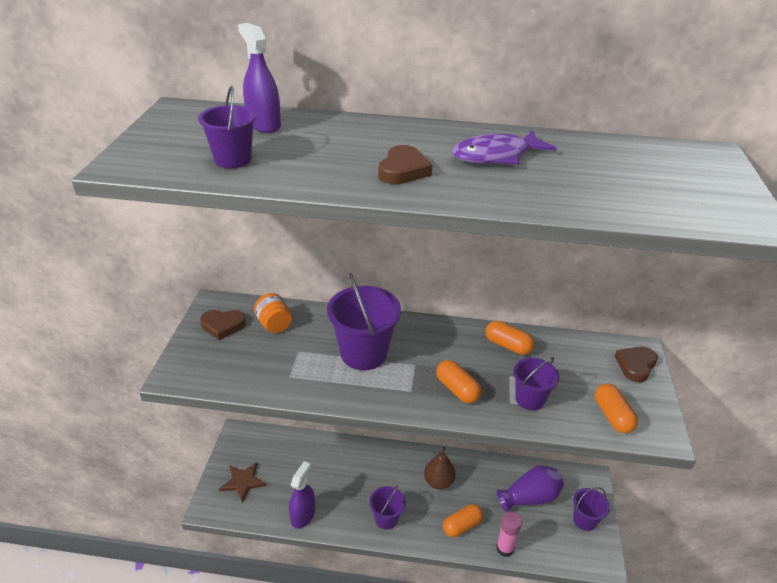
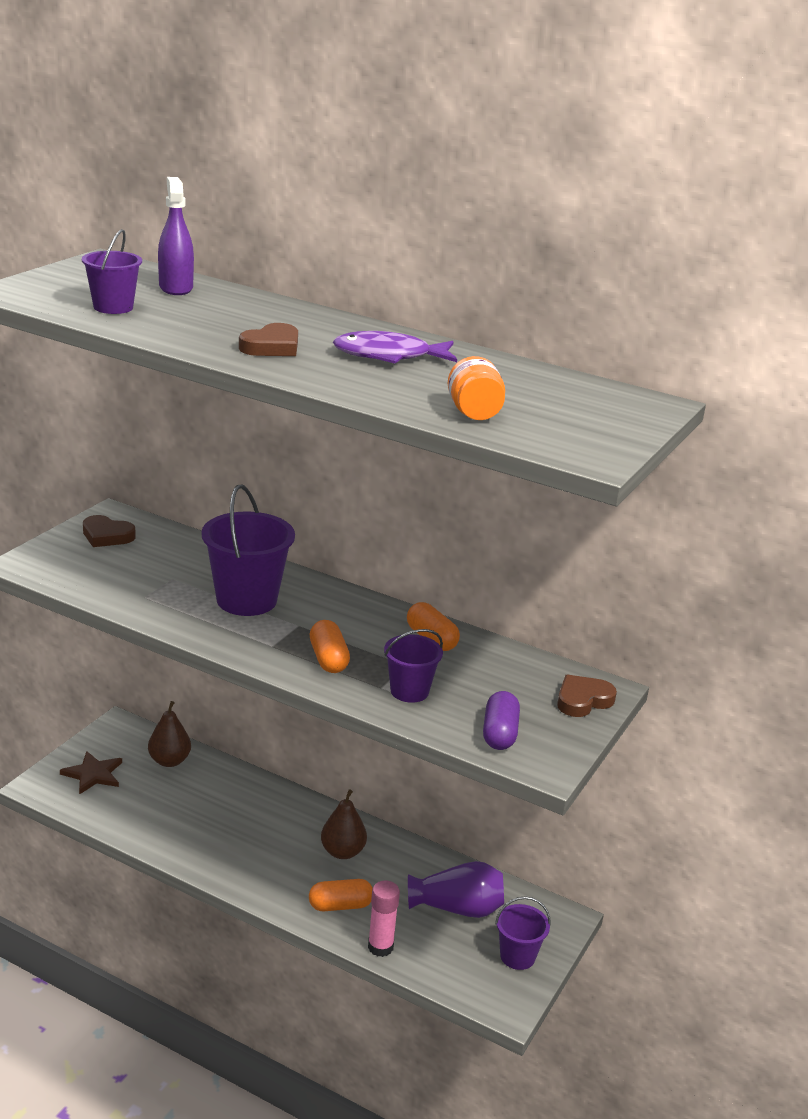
camera: 20 degrees right, 10 degrees down
(274, 324) = (165, 549): orange jar -> orange jar (474, 413)
(288, 451) = (169, 761): none -> brown pear
(303, 515) = (144, 829): purple spray bottle -> none
(386, 518) = (246, 866): purple bucket -> none
(612, 416) = (499, 733): orange capsule -> purple capsule

